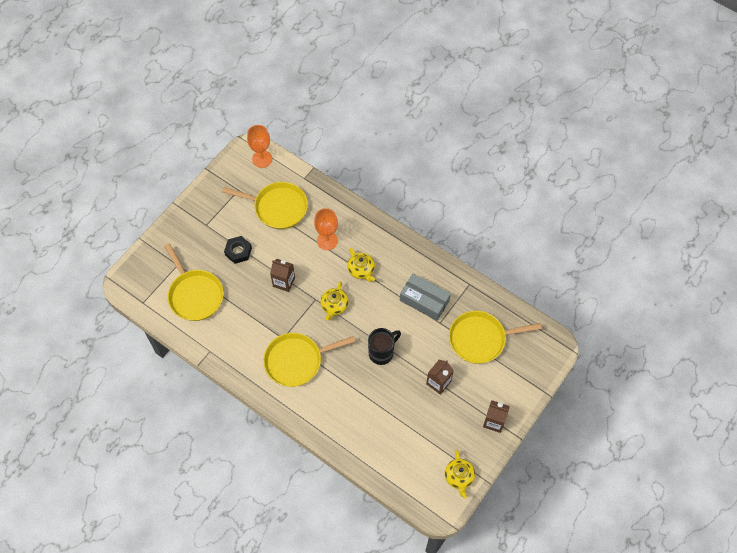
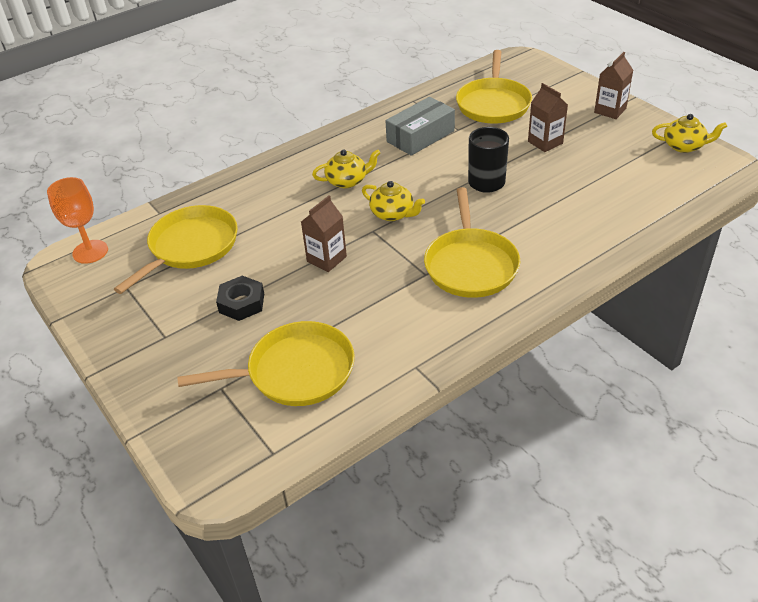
camera: 70 degrees left, 20 degrees down
(327, 241) = (281, 205): orange goblet -> none

